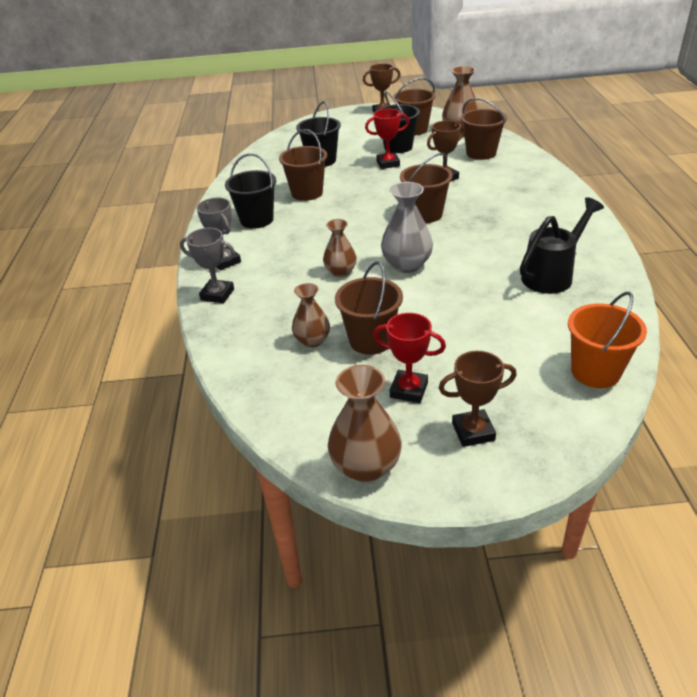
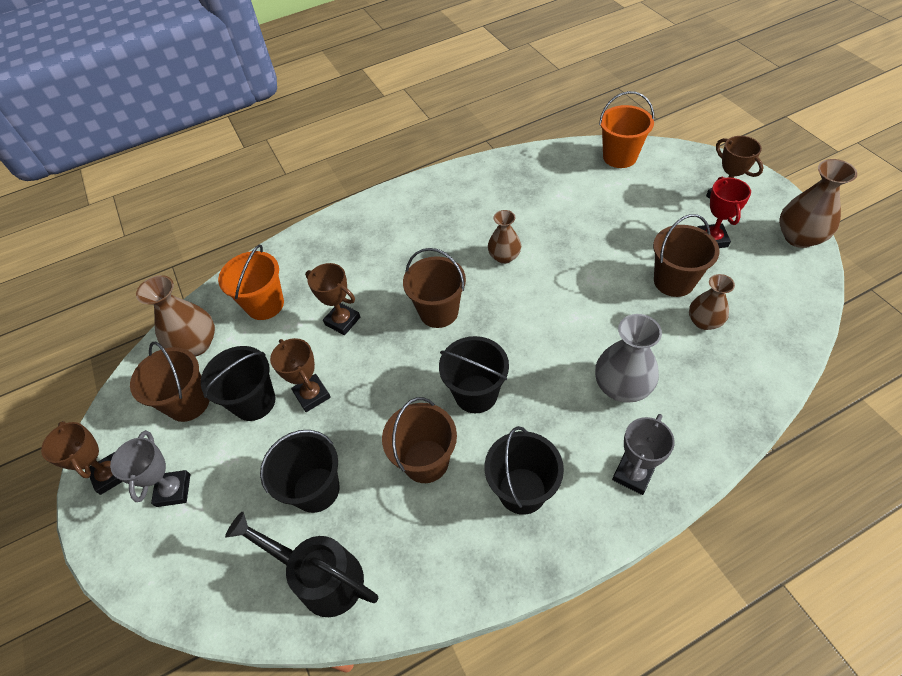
camera: 110 degrees left, 15 degrees up
(217, 294) = (697, 443): grey trophy -> grey trophy (173, 490)
(339, 217) = (476, 394): none -> black bucket
(340, 272) = (587, 344): brown vase -> brown vase (504, 256)
(388, 163) = (312, 395): red trophy -> brown trophy
(406, 265) = (546, 295): grey vase -> grey vase (622, 386)
(481, 153) = (265, 304): brown bucket -> orange bucket
(552, 275) = (511, 197): black watering can -> black watering can (321, 577)

